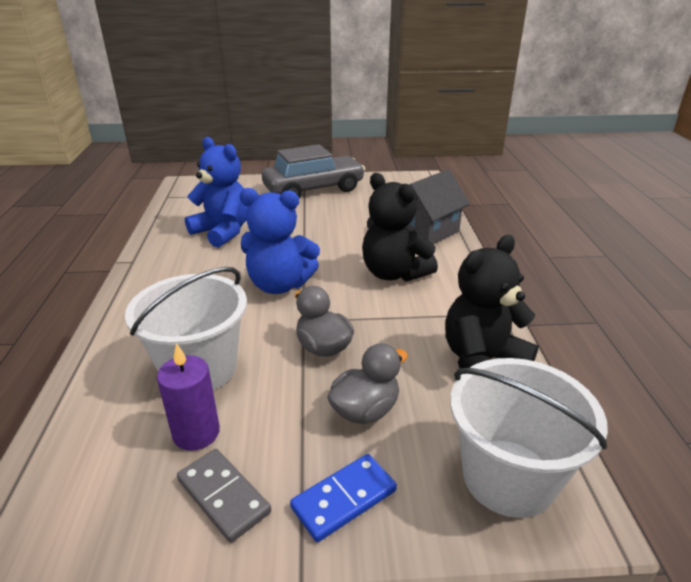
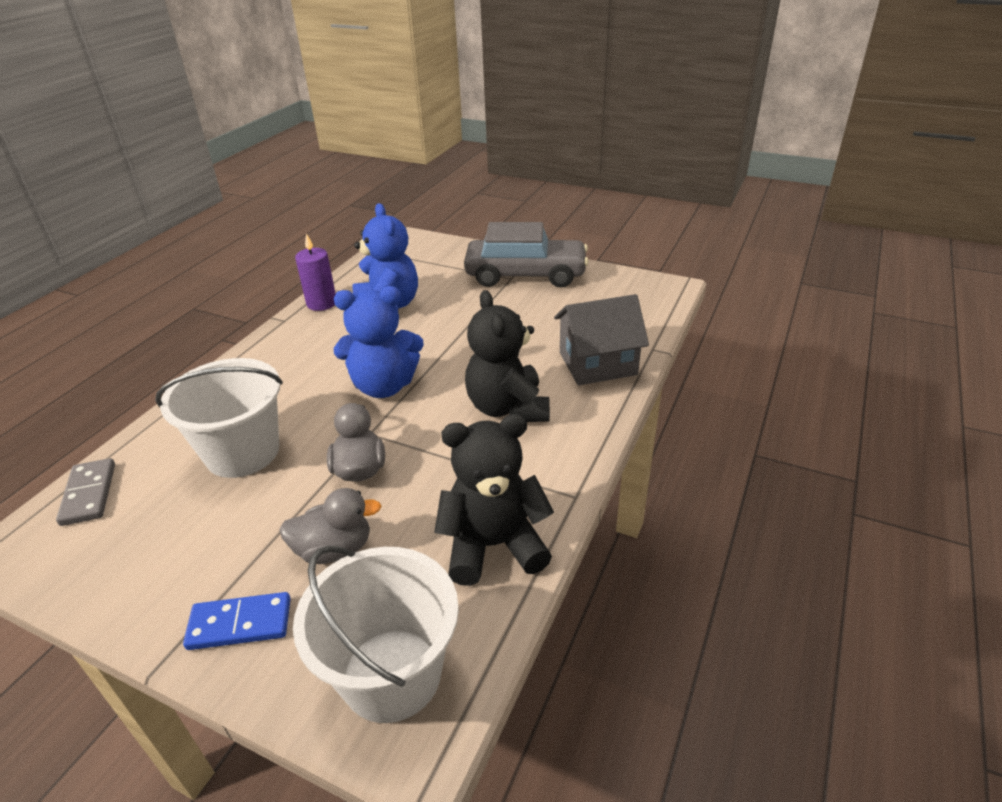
camera: 30 degrees right, 5 degrees up
(196, 433) = (190, 512): purple candle -> purple candle (322, 303)
(223, 496) = (161, 577): grey domino -> grey domino (88, 494)
(279, 285) = (384, 386): blue teddy bear -> blue teddy bear turned 45 degrees counterclockwise

